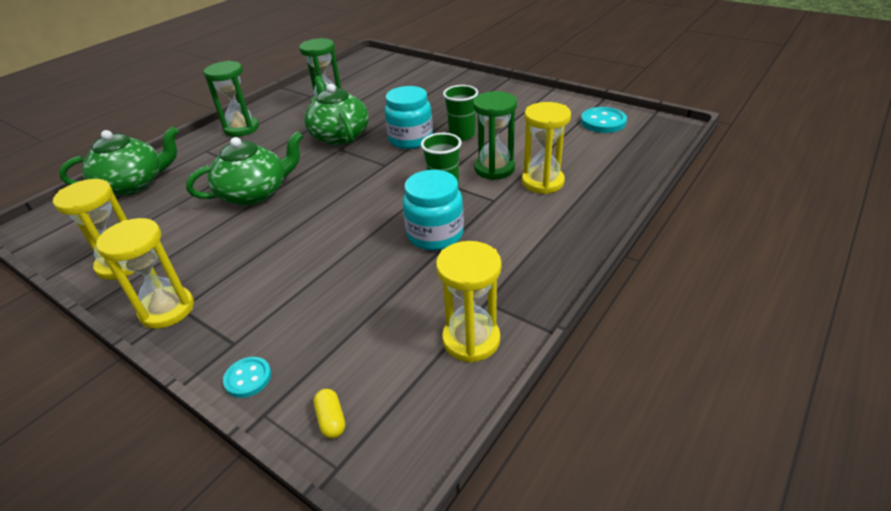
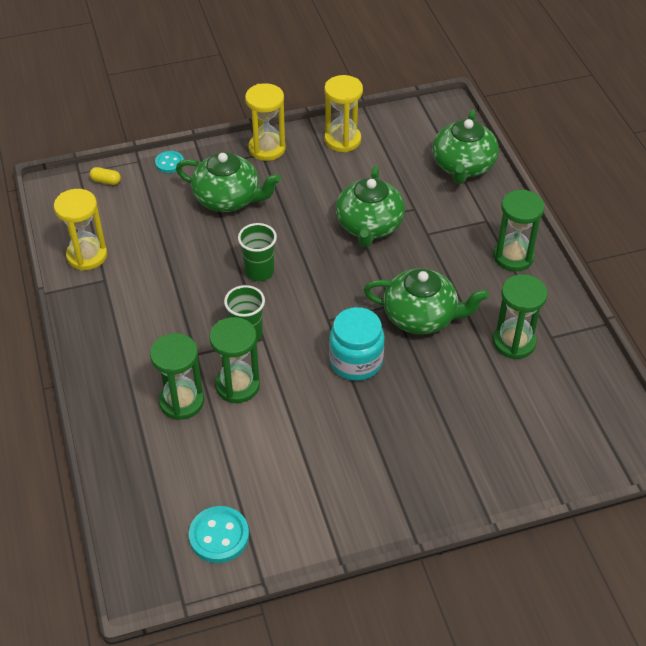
camera: 125 degrees right, 10 degrees up
(281, 289) = (228, 198): none -> green teapot
(435, 235) = (195, 295): turquoise jar -> none
(462, 135) = (322, 403): green cup -> green cup (259, 272)
(542, 182) = (181, 401): yellow hourglass -> green hourglass

